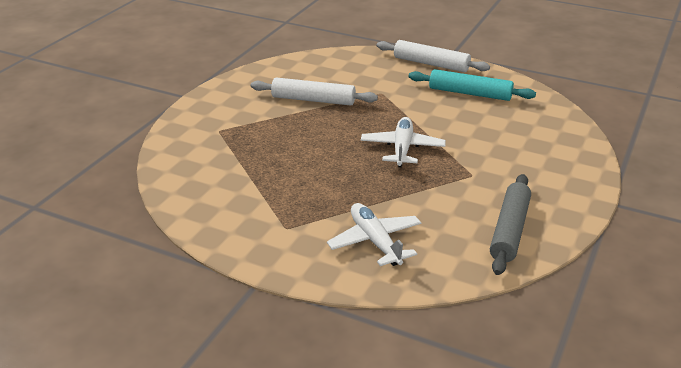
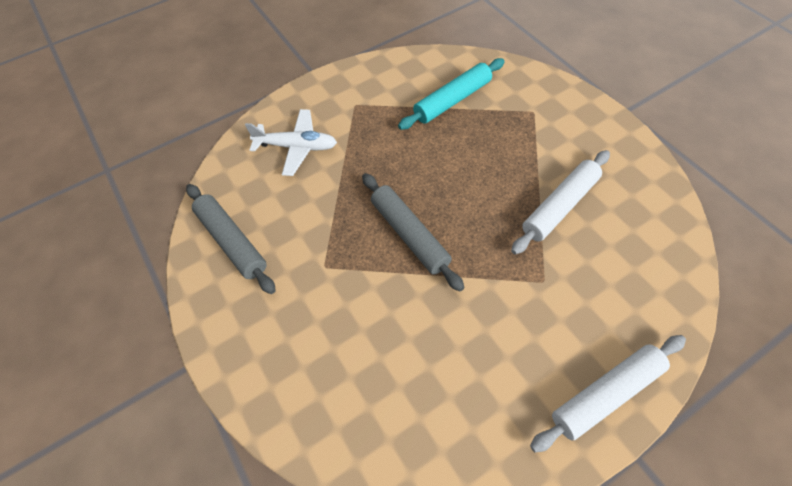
camera: 125 degrees right, 25 degrees up
(402, 149) = (409, 234): white plane -> grey rolling pin
(470, 93) = (490, 385): turquoise rolling pin -> turquoise rolling pin (452, 100)

